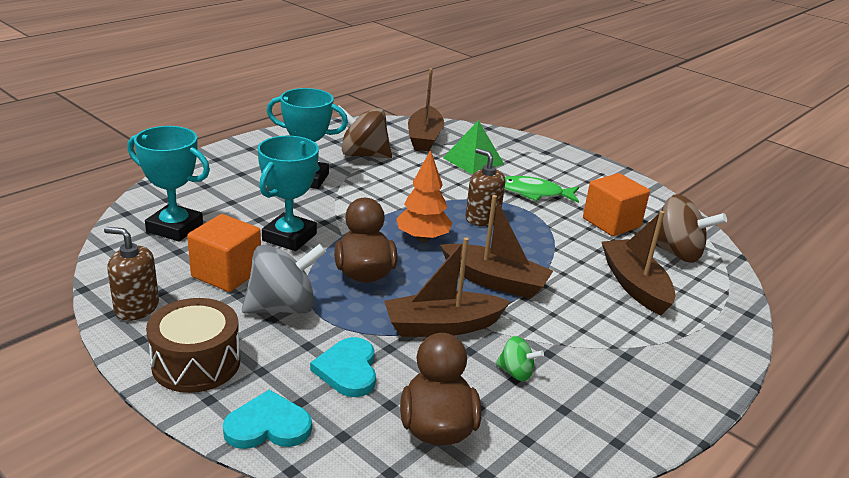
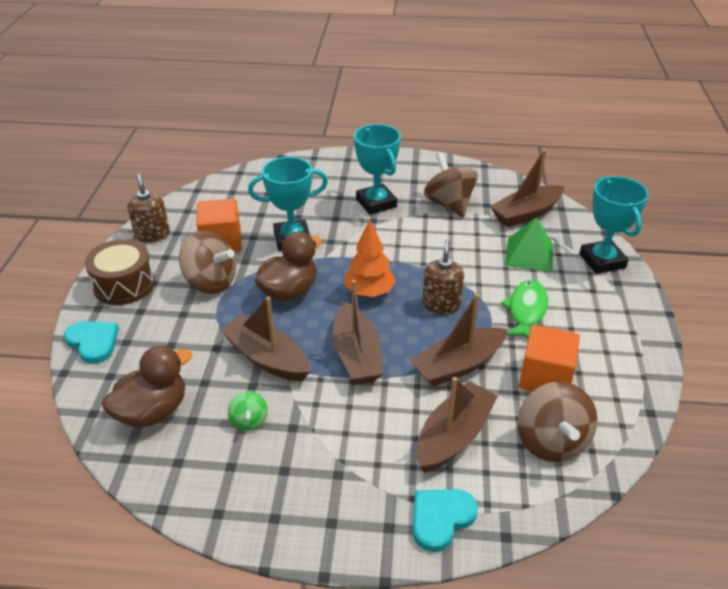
camera: 55 degrees right, 10 degrees up
(175, 228) = (246, 196): turquoise trophy -> turquoise trophy (602, 261)
(283, 307) = (211, 282): grey spinning top -> brown spinning top
(348, 370) = (174, 343): turquoise heart -> turquoise heart (440, 518)
(533, 193) = (526, 311): green fish -> green fish turned 45 degrees clockwise
(560, 246) = (459, 365): none -> brown boat

